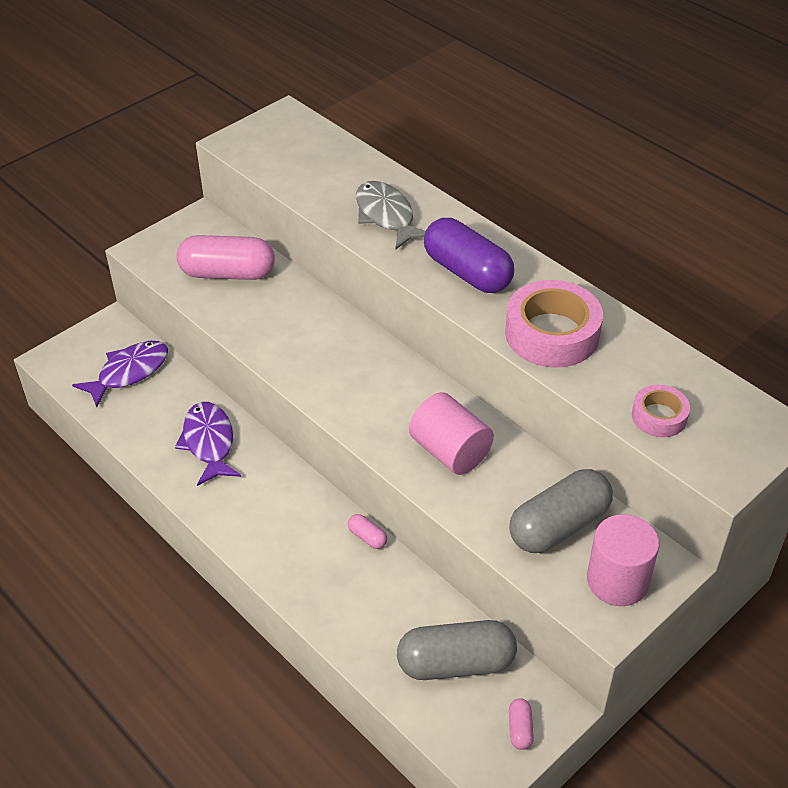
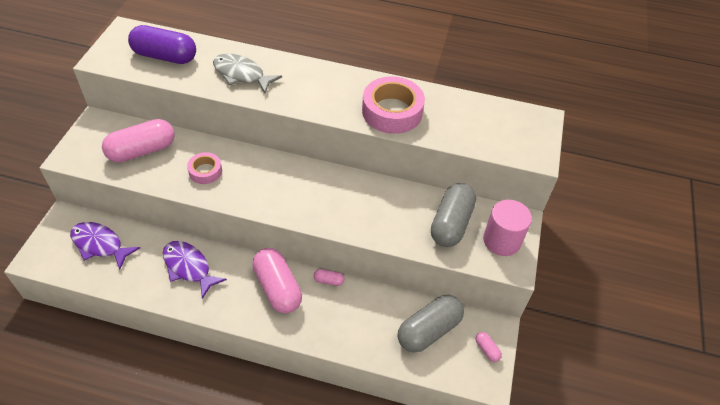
camera: 35 degrees left, 5 degrees up
(129, 372) = (100, 245): purple fish -> purple fish turned 75 degrees counterclockwise
(297, 516) = (277, 288): none -> pink capsule
(450, 451) = (362, 207): pink cylinder -> none
(467, 272) = (317, 92): purple capsule -> purple capsule (165, 56)
(659, 416) = (482, 137): pink tape -> pink tape (205, 171)

